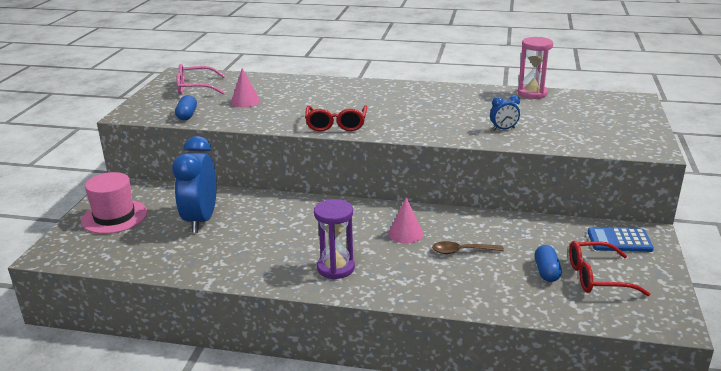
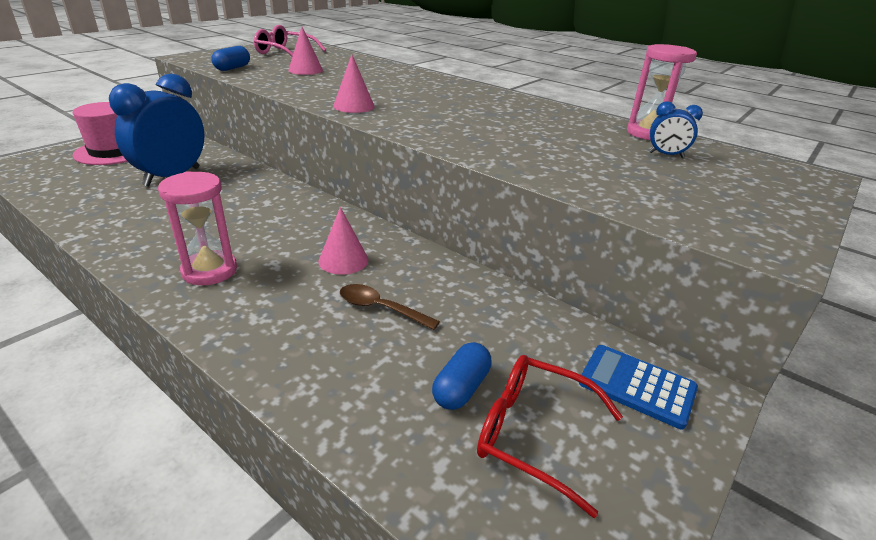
camera: 25 degrees right, 5 degrees up
(336, 124) = (354, 106): red glasses -> pink cone
(336, 268) = (209, 271): purple hourglass -> pink hourglass
(503, 129) = (549, 159): blue clock -> blue clock (666, 155)

